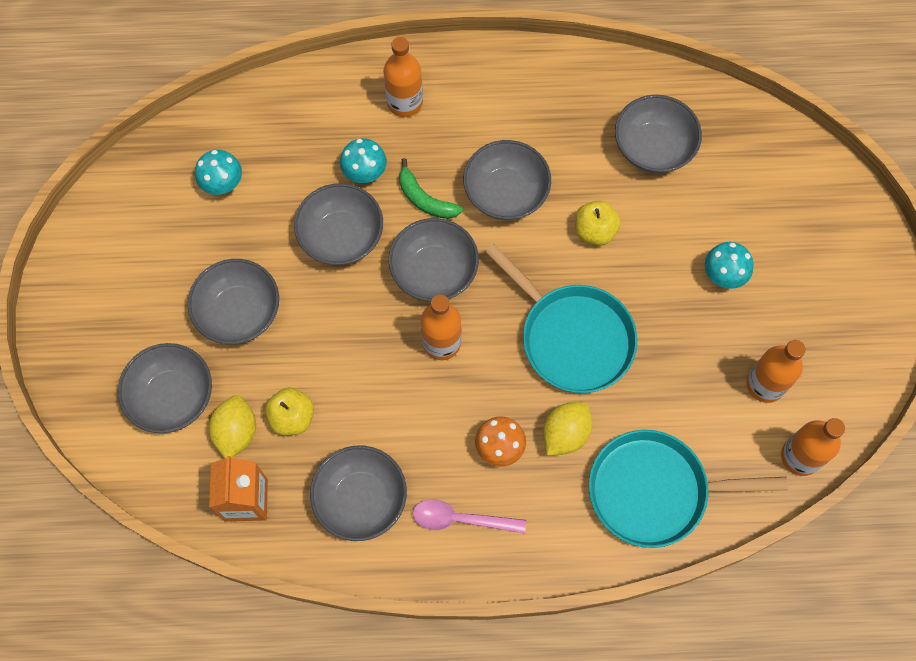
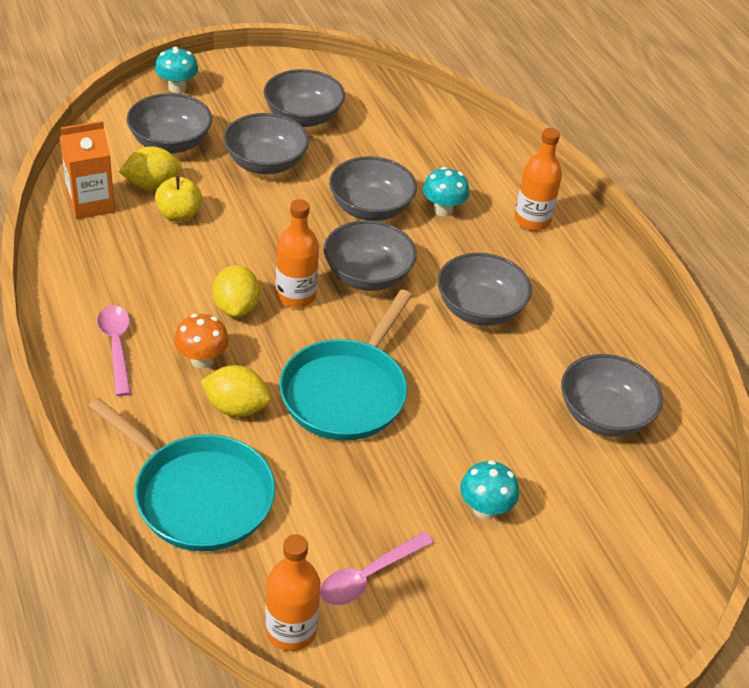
camera: 65 degrees right, 25 degrees down
(223, 184) = (381, 129): turquoise mushroom -> turquoise mushroom (177, 87)
(361, 499) = (115, 274): grey bowl -> grey bowl (303, 117)
(425, 199) = (439, 254): green banana -> none
(441, 399) = (236, 308): none -> yellow lemon
(594, 231) = (476, 386): yellow apple -> none
(654, 491) = (198, 496): turquoise pan -> turquoise pan turned 150 degrees clockwise
(765, 384) = (368, 576): orange bottle -> pink spoon

